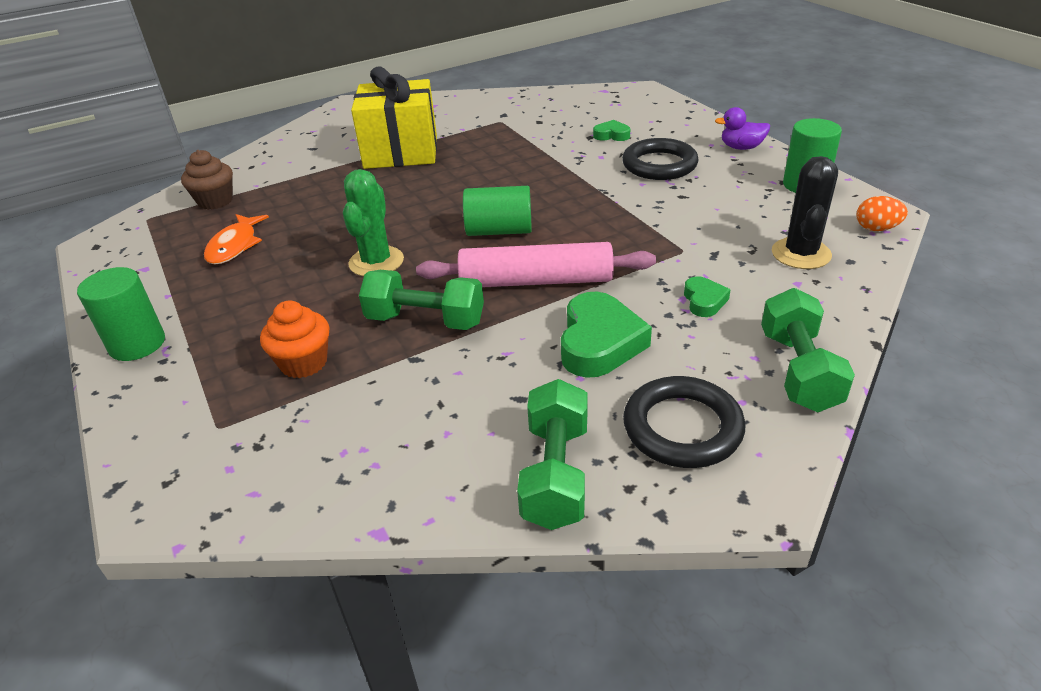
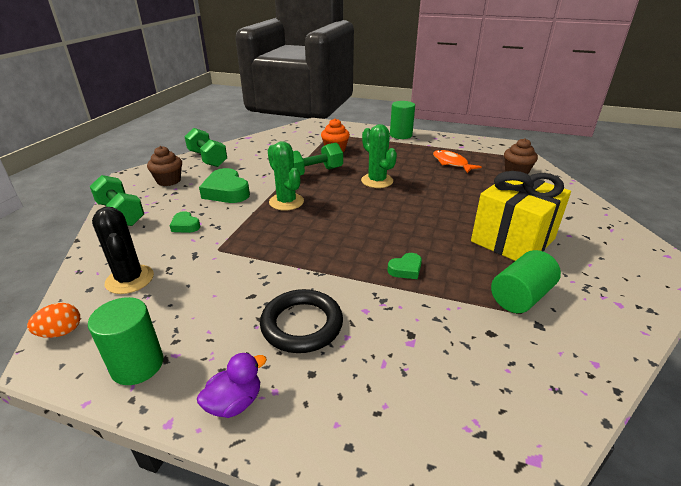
camera: 135 degrees right, 5 degrees down
(499, 231) = (344, 217): green cylinder -> green cylinder (521, 296)
(536, 281) = (286, 202): pink rolling pin -> green cactus
(611, 135) = (393, 348): green heart -> green heart (406, 269)
(682, 427) = (169, 181): black ring -> brown cupcake

